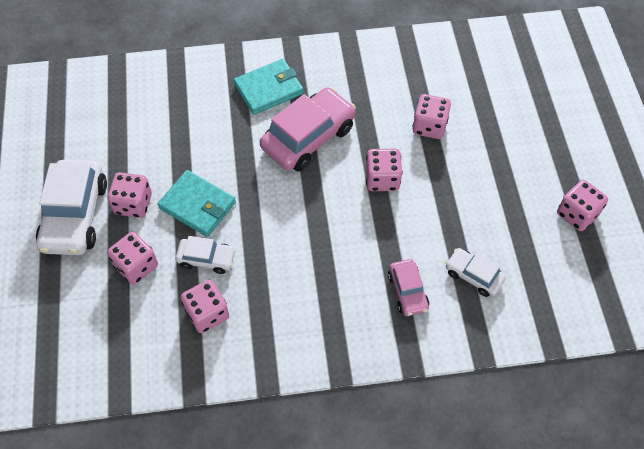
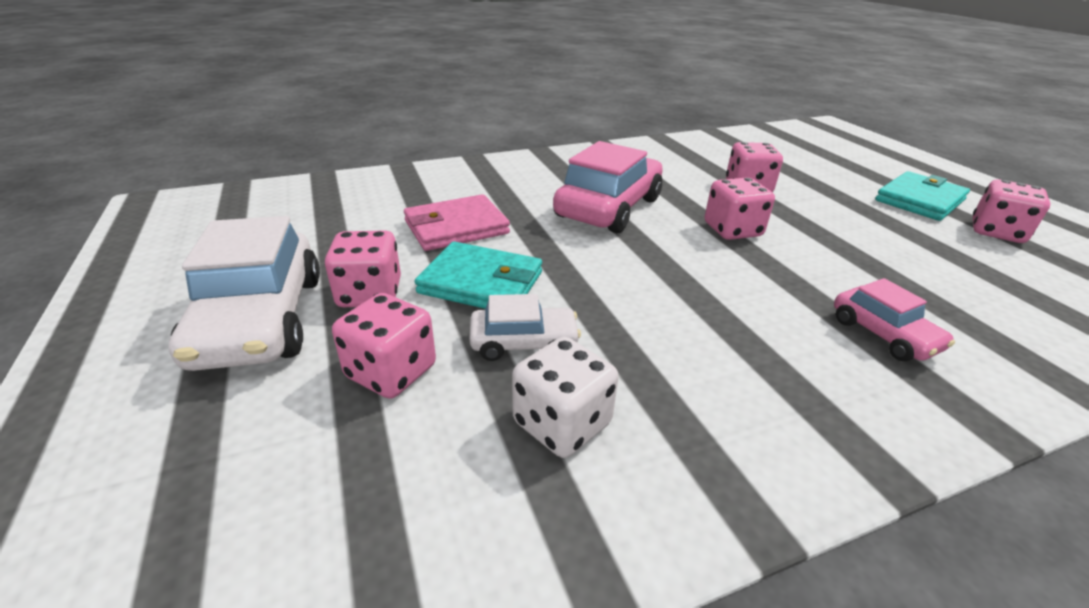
camera: 15 degrees left, 25 degrees down
(196, 145) = (456, 227): none -> pink wallet
(207, 314) = (562, 423): pink dice -> white dice
(269, 89) = (534, 179): turquoise wallet -> turquoise wallet (919, 200)
(473, 276) = (953, 303): white car -> none

